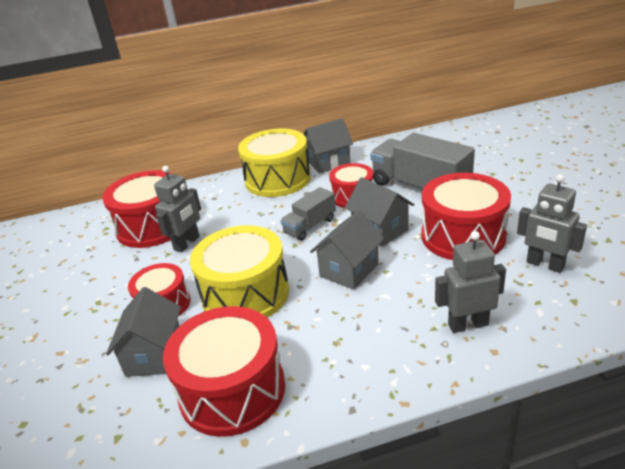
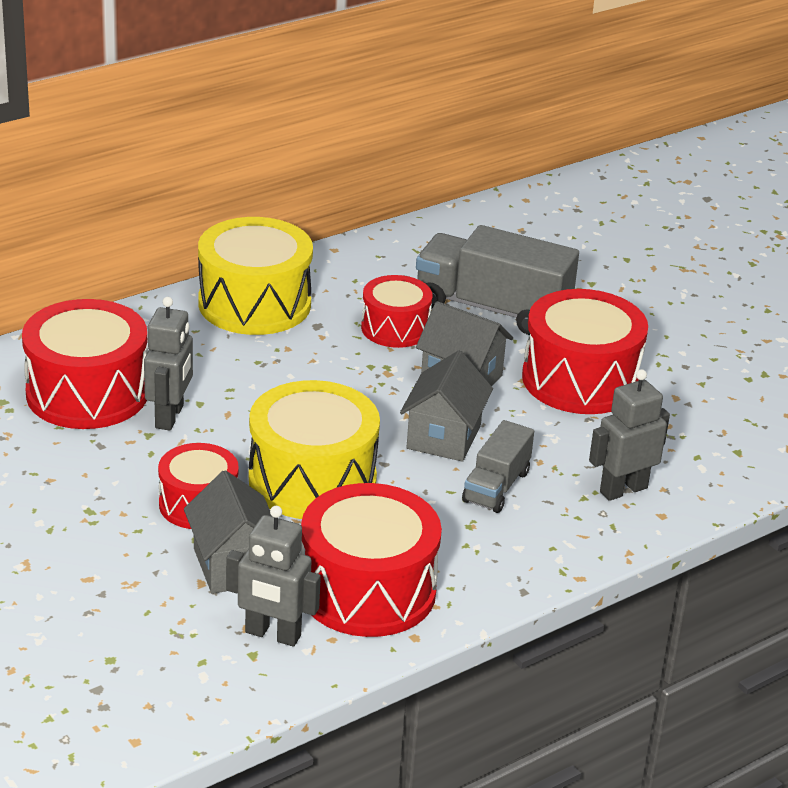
camera: 25 degrees left, 0 degrees up
(310, 226) = (353, 378): grey truck -> grey truck (496, 486)
(328, 162) = (325, 271): grey house -> none
(545, 265) = (695, 411): grey robot -> grey robot (272, 634)

